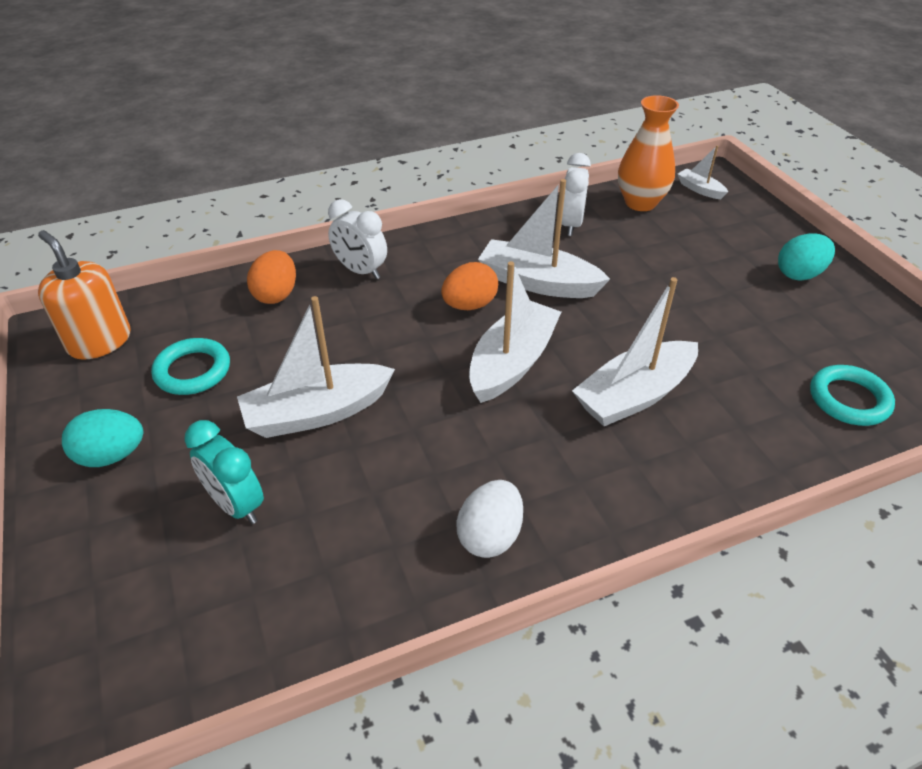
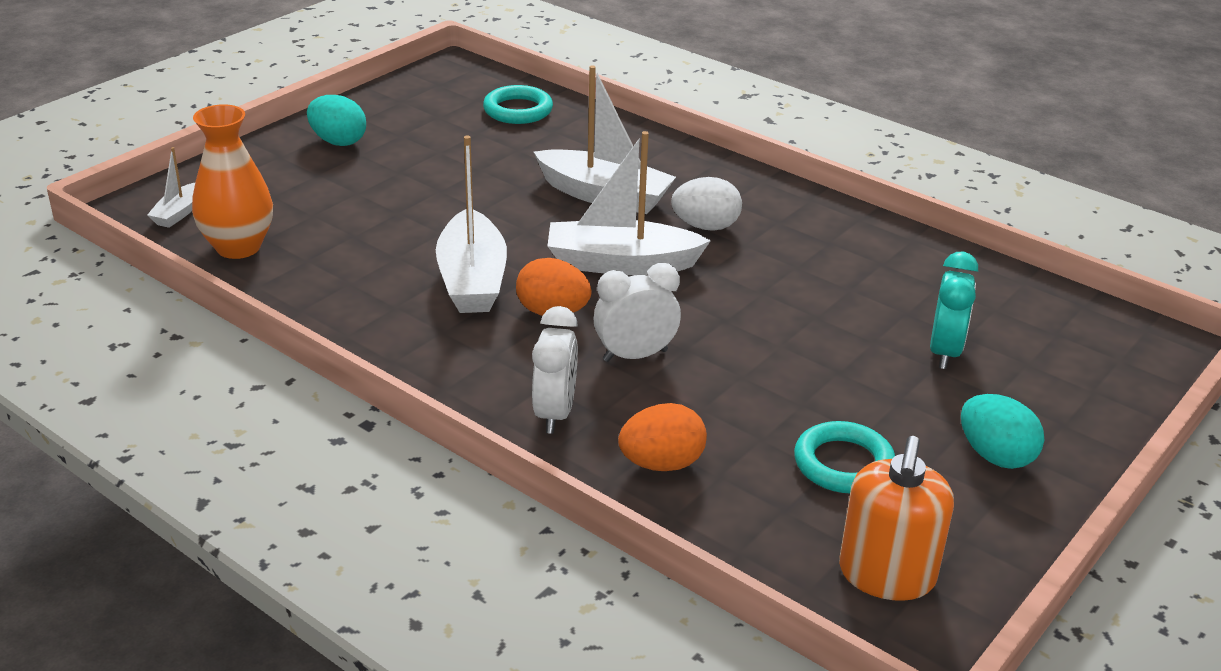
camera: 120 degrees left, 10 degrees down
(317, 412) = (803, 352): white boat -> none
(490, 536) = (823, 226): white egg -> white egg (705, 226)
(571, 225) = (327, 284): white clock -> white clock (635, 356)

